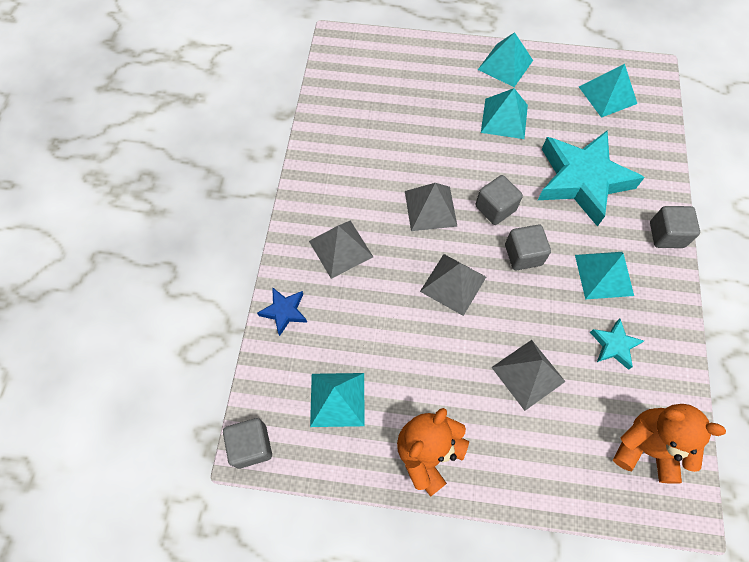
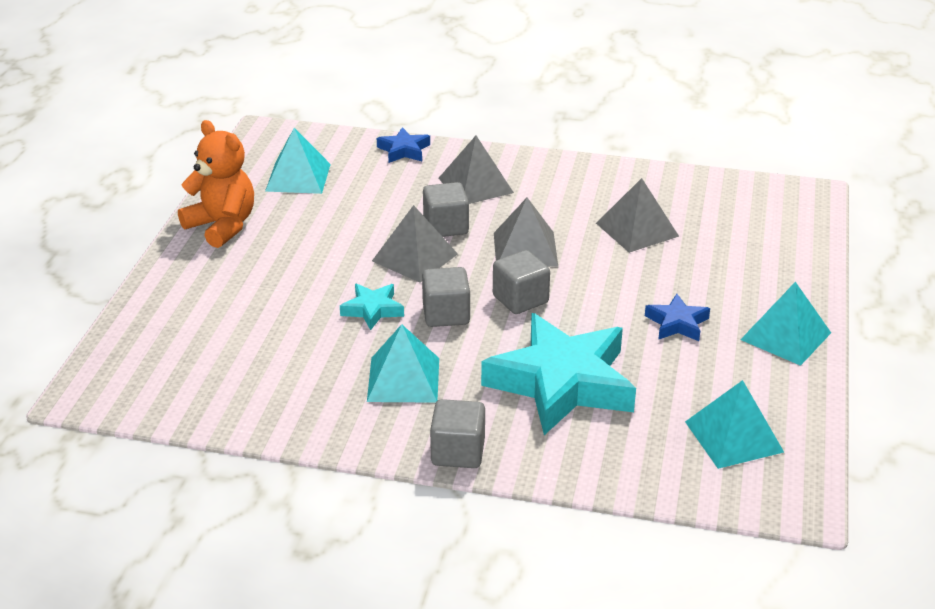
camera: 95 degrees right, 30 degrees down
(251, 446) = (268, 132): grey cube -> grey cube (446, 226)
(504, 118) = (677, 323): turquoise pyramid -> blue star
(528, 374) = (285, 299): grey pyramid -> grey pyramid (637, 229)
(614, 345) = (301, 372): turquoise star -> turquoise star (373, 310)
(646, 447) = (167, 376): orange teddy bear -> none

